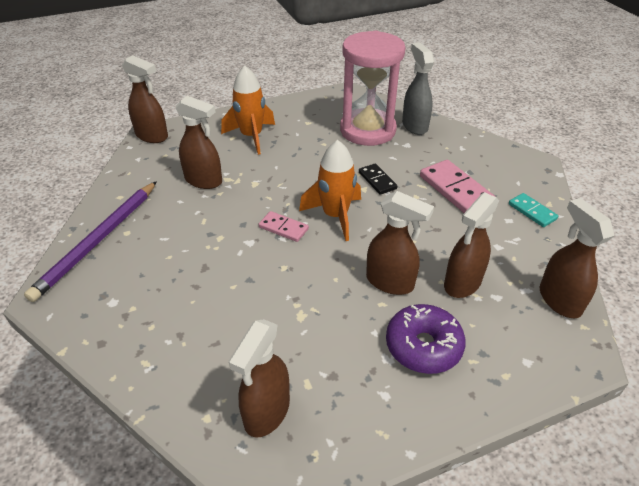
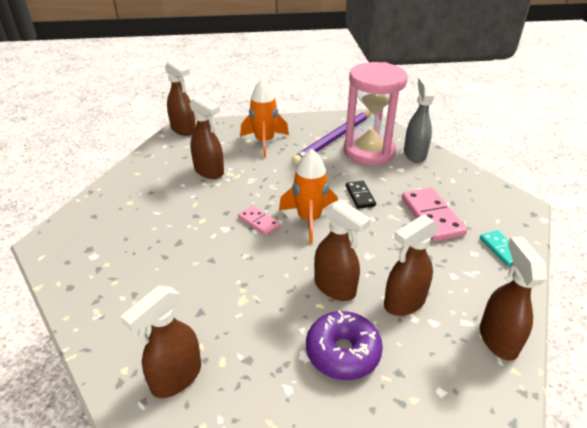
camera: 15 degrees right, 5 degrees down
(98, 241) = (105, 205): purple pencil -> purple pencil (334, 139)

